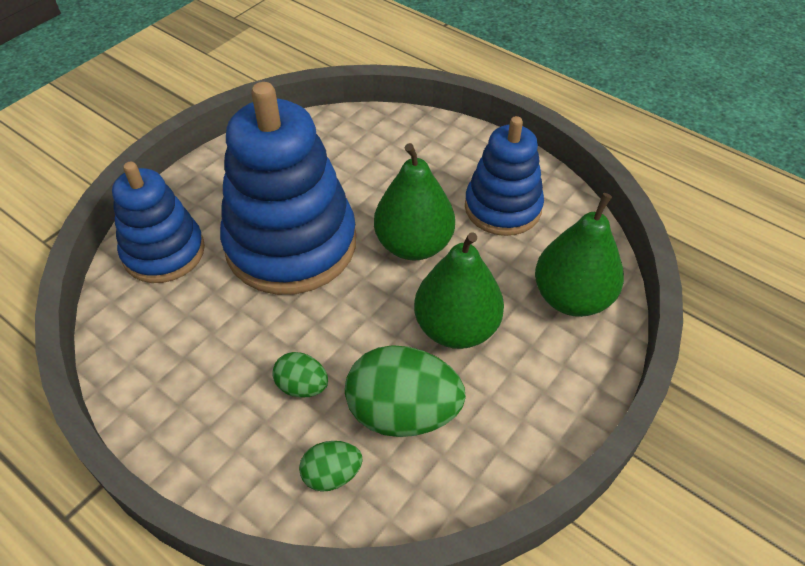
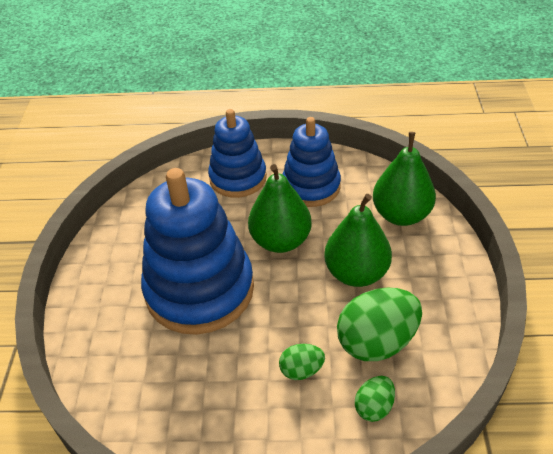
camera: 35 degrees left, 5 degrees down
(164, 252) = (111, 353): blue stacking toy -> blue stacking toy (238, 178)

